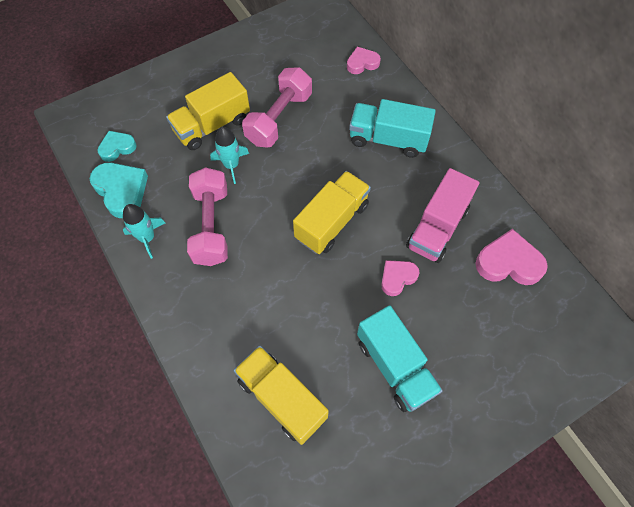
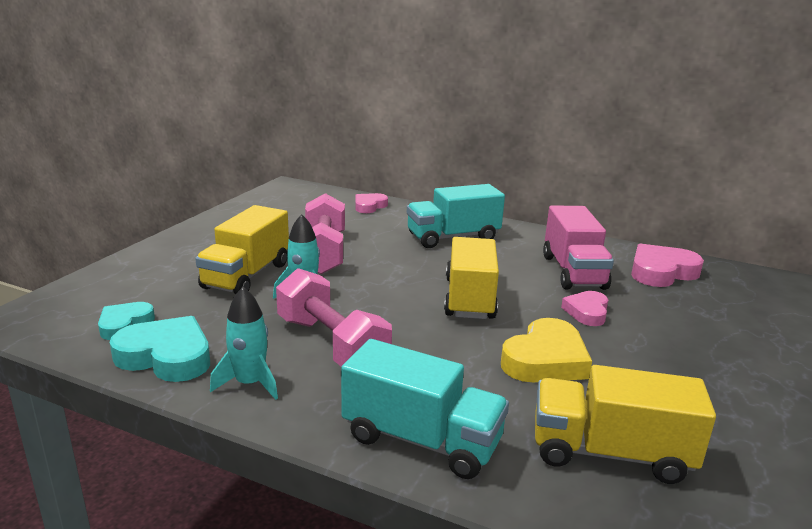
camera: 35 degrees left, 40 degrees down
(321, 308) = (545, 360): none -> yellow heart
(395, 366) = (680, 371): turquoise truck -> turquoise truck (421, 440)

